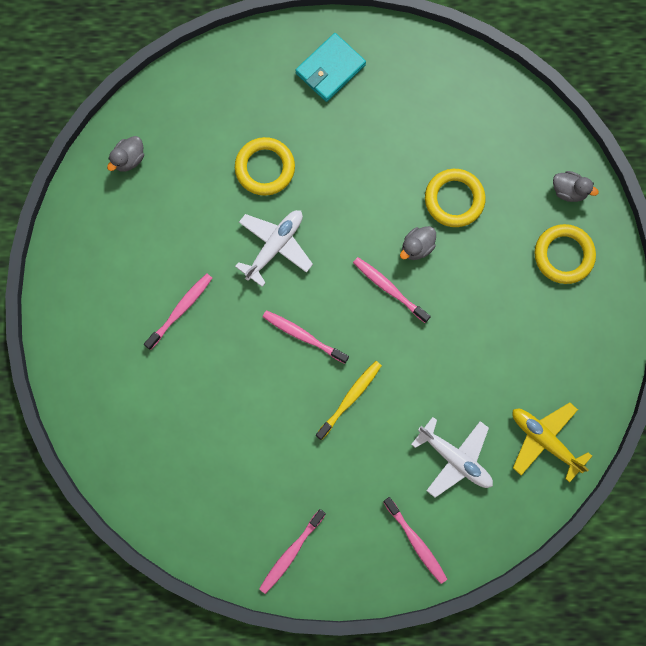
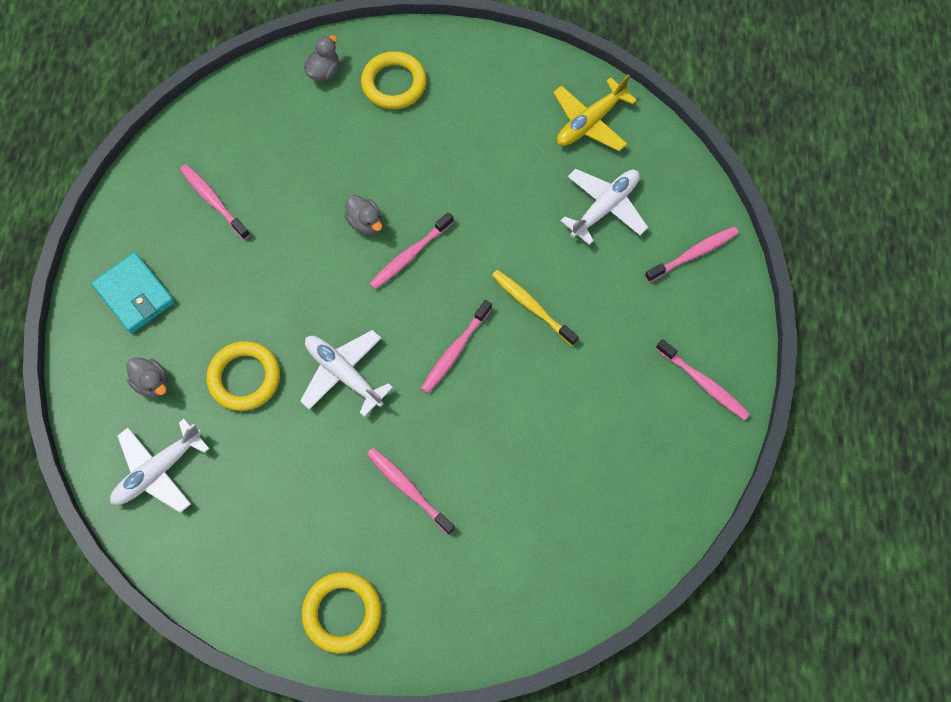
camera: 85 degrees left, 10 degrees down
(129, 159) = (204, 542): grey duck -> grey duck (153, 383)
(183, 115) = (158, 470): none -> white plane
(424, 116) = (213, 201): none -> pink toothbrush
(454, 199) = (316, 180): yellow ring -> yellow ring (342, 613)

